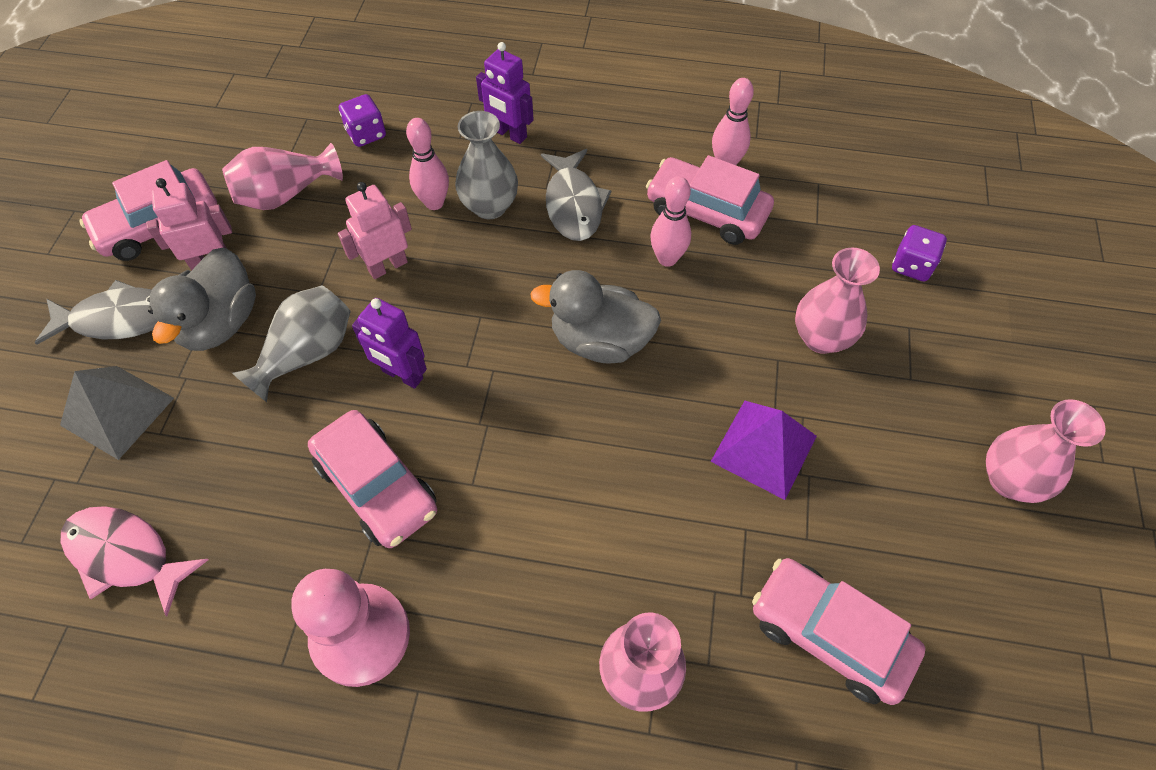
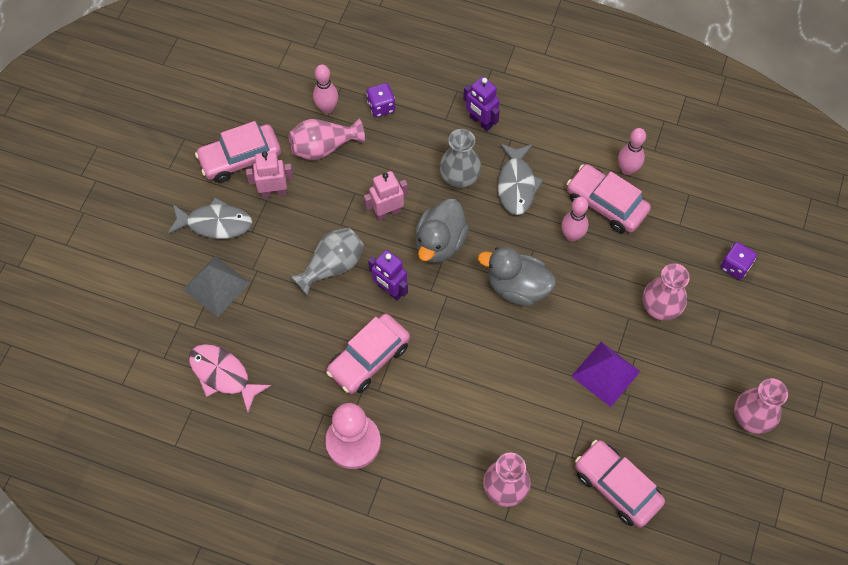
camera: 10 degrees right, 5 degrees up
(220, 323) = (279, 236): grey duck -> grey duck (440, 243)
(377, 486) = (369, 358): pink car -> pink car turned 75 degrees clockwise
(434, 203) = (422, 169): pink bowling pin -> pink bowling pin (327, 108)

